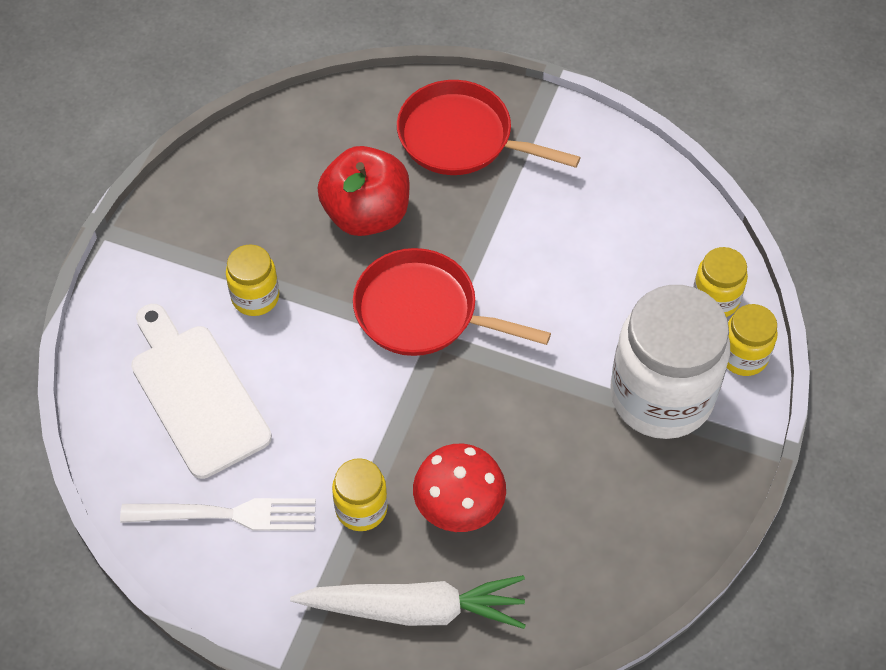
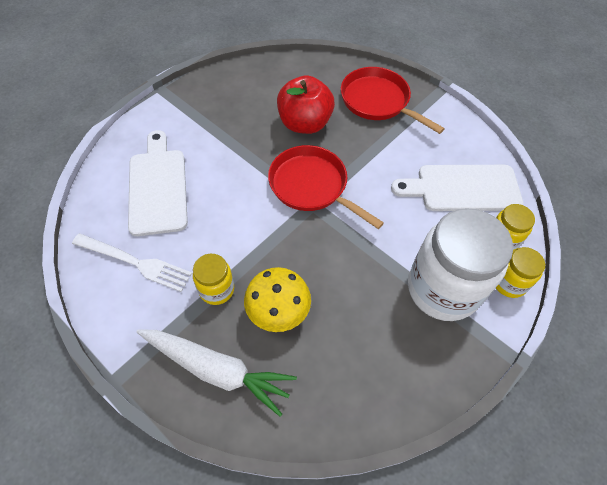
camera: 20 degrees right, 0 degrees up
(255, 297) = (220, 146): yellow jar -> none
(459, 507) = (278, 312): red mushroom -> yellow mushroom
(637, 239) = (463, 188): none -> white cutting board

